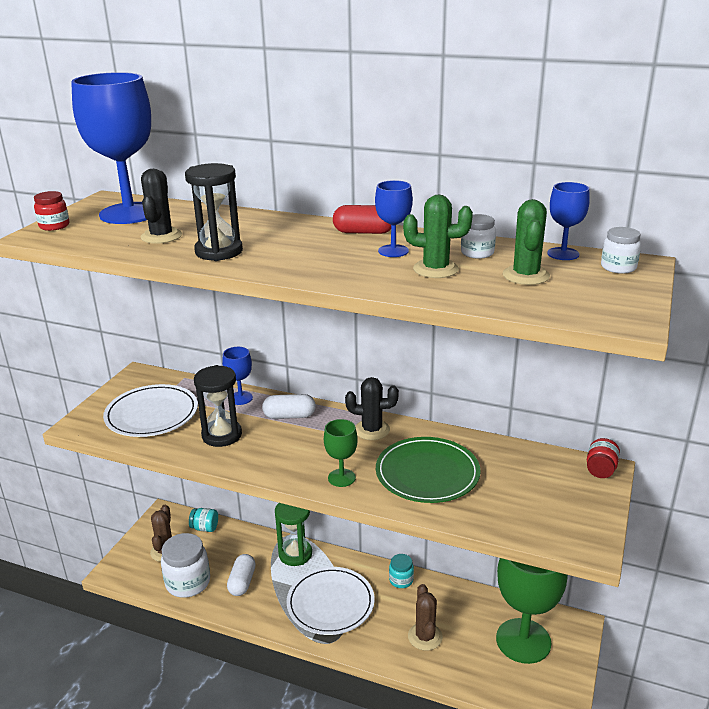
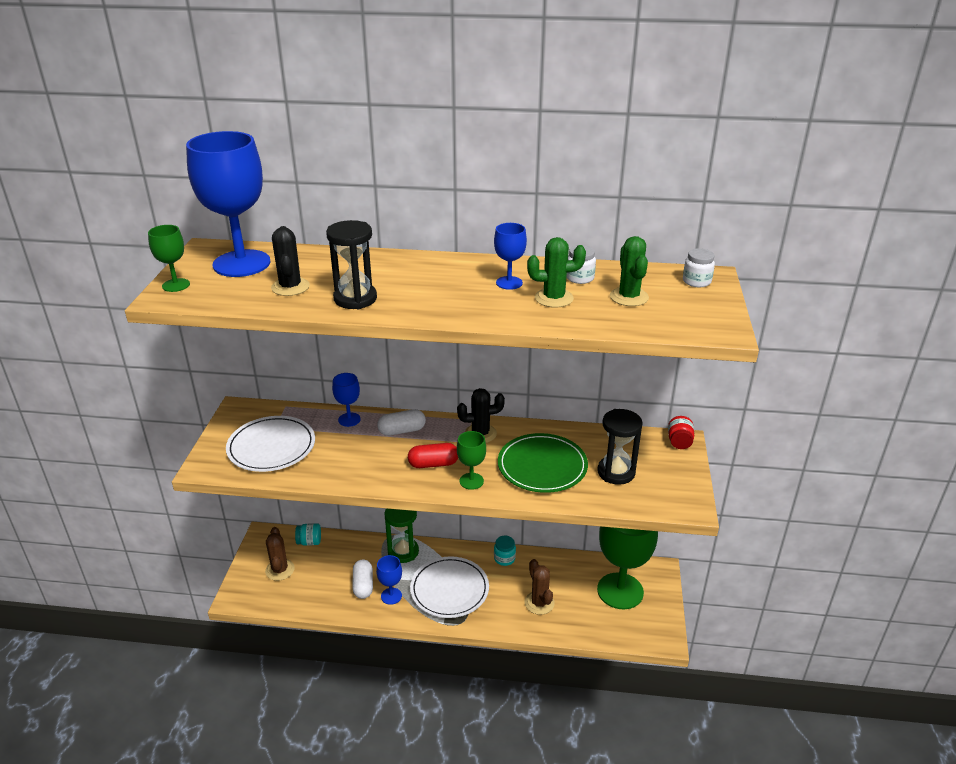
camera: 15 degrees left, 5 degrees up
(54, 226) = (176, 285): red jar -> green goblet
(188, 582) = (312, 595): white jar -> none
(222, 435) = (347, 458): black hourglass -> black hourglass (616, 472)
(363, 232) = (473, 265): red capsule -> red capsule (433, 464)
(563, 254) = (648, 272): blue goblet -> blue goblet (391, 596)

